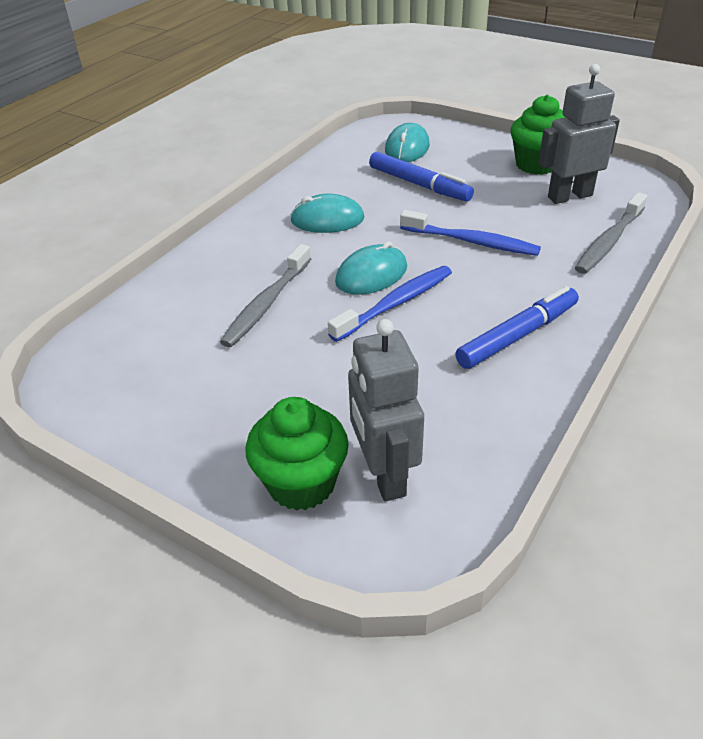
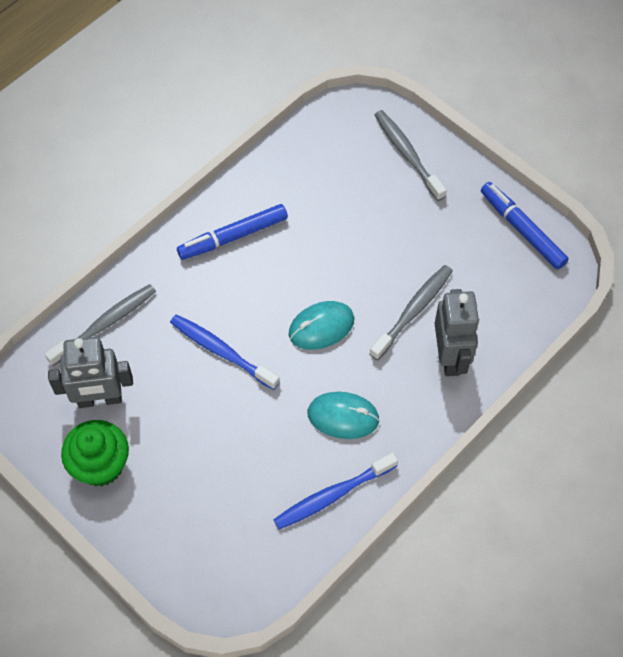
camera: 170 degrees left, 20 degrees up
(301, 483) = (407, 154): green cupcake -> grey toothbrush
(384, 474) = (358, 150): grey robot -> grey robot (450, 357)
(395, 304) = (311, 288): blue toothbrush -> blue toothbrush (332, 495)
(407, 148) = (225, 538): turquoise mouse -> none
(419, 184) = (236, 457): blue marker -> blue marker (522, 230)

